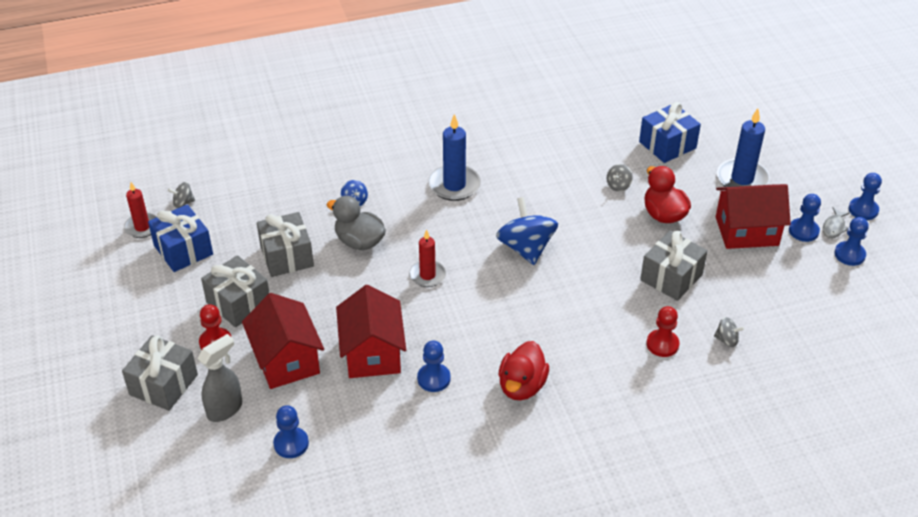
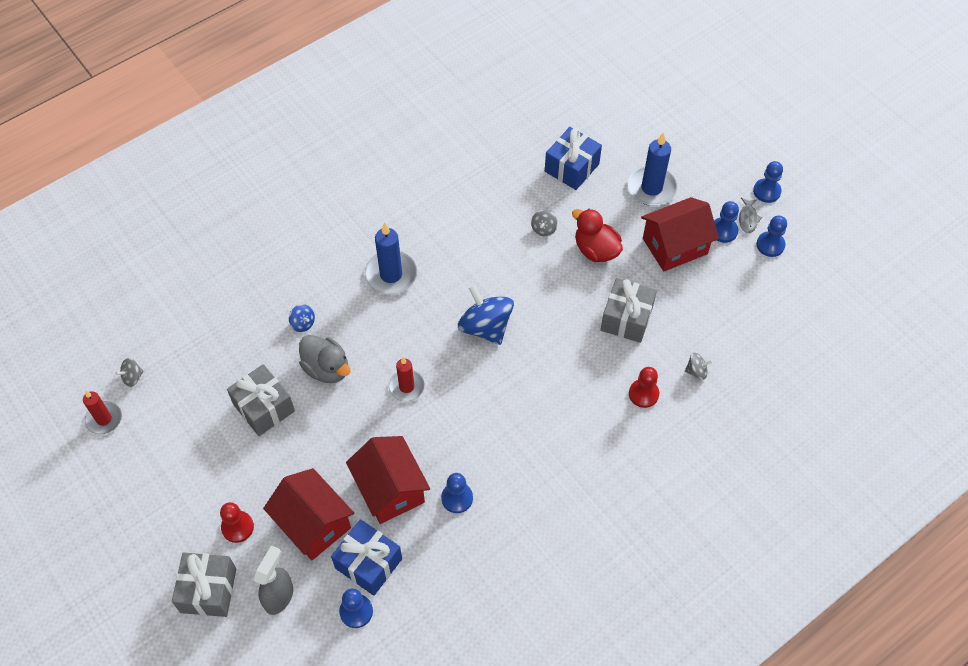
camera: 20 degrees left, 15 degrees up
(183, 250) = (158, 433): blue gift -> blue gift (368, 563)
(238, 303) = (240, 476): grey gift -> none
(359, 242) = (327, 369): grey duck -> grey duck turned 150 degrees counterclockwise
(522, 386) = (538, 479): red duck -> none

